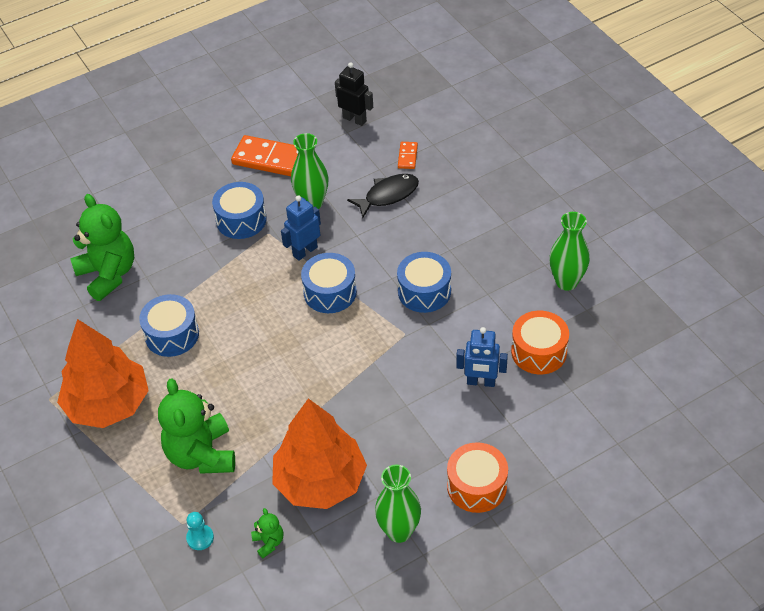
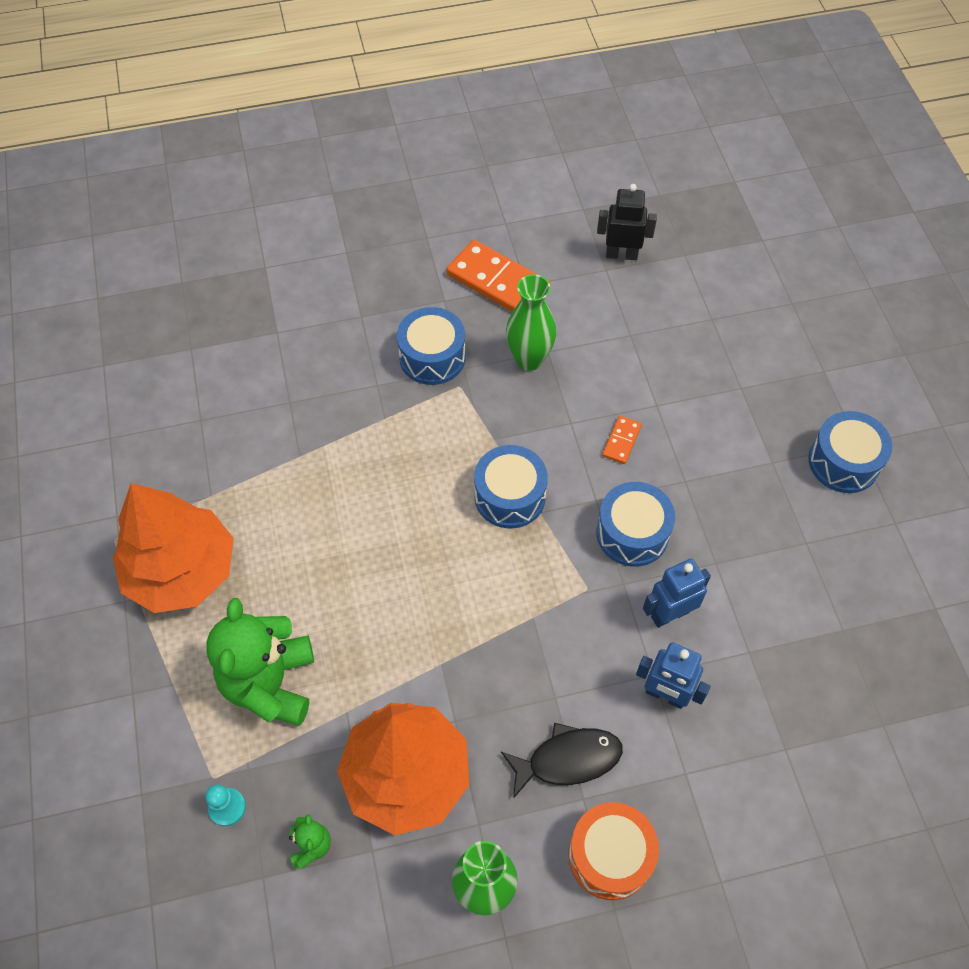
camera: 15 degrees right, 10 degrees up
(108, 274) = (245, 385): green teddy bear -> none
(172, 335) = (292, 495): blue drum -> blue drum (843, 462)
(305, 251) = (497, 426): blue robot -> blue robot (669, 614)
(355, 119) = (621, 254): black robot -> black robot turned 45 degrees counterclockwise
(388, 195) = (630, 376): black fish -> black fish (568, 759)
(407, 156) = (673, 327): orange domino -> orange domino (621, 441)
(539, 352) = (758, 674): orange drum -> none
(566, 282) = (828, 578): green vase -> none

